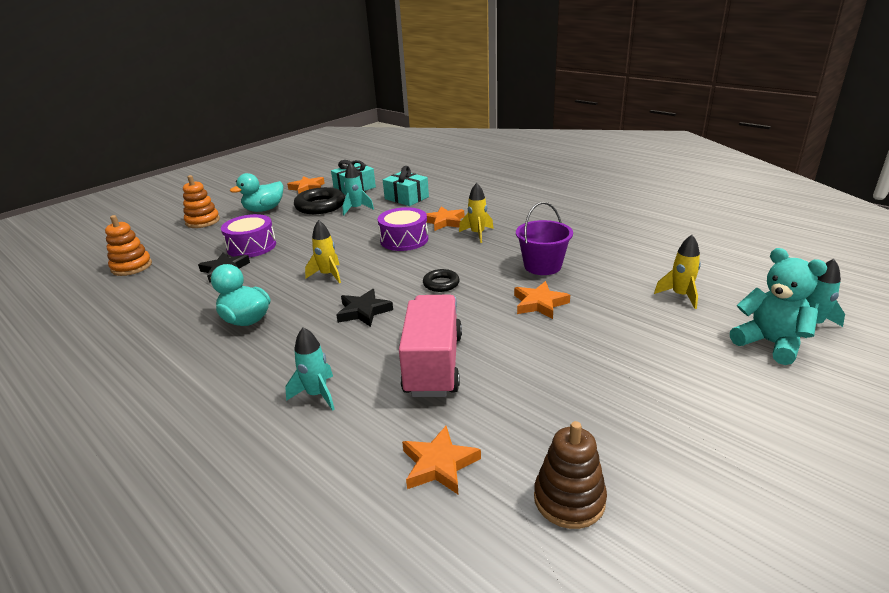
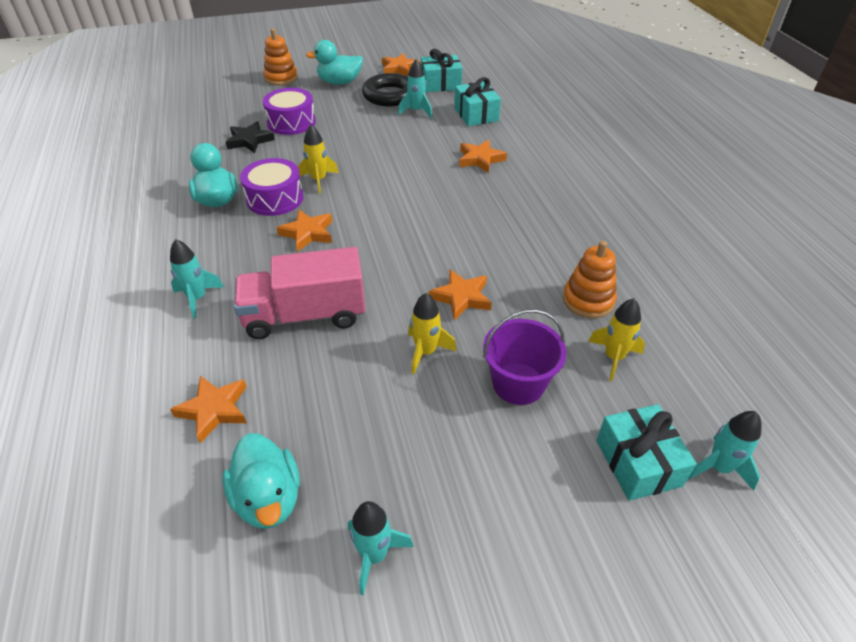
camera: 30 degrees right, 15 degrees up
(131, 267) = (191, 109): orange stacking toy -> orange stacking toy (588, 300)
(363, 311) = (307, 233): black star -> orange star
(404, 240) = (420, 166): purple drum -> purple drum (275, 198)
(433, 364) = (305, 315): pink truck -> pink truck turned 135 degrees counterclockwise
(441, 284) = (399, 233): black ring -> none
(477, 234) = (495, 188): yellow rocket -> yellow rocket (426, 352)
(542, 266) = (514, 255): purple bucket -> purple bucket (518, 383)
(569, 499) = (268, 499): brown stacking toy -> turquoise duck
(695, 487) = (374, 555): none -> turquoise rocket
(770, 343) = (638, 463): turquoise teddy bear -> turquoise gift

